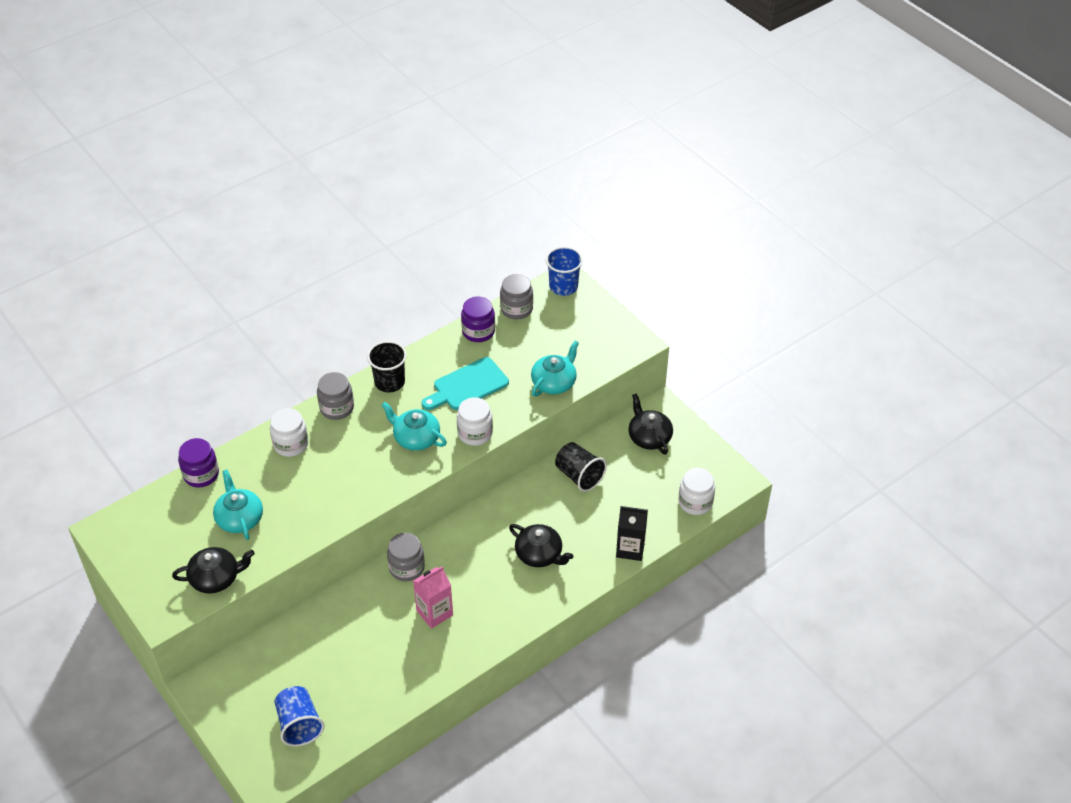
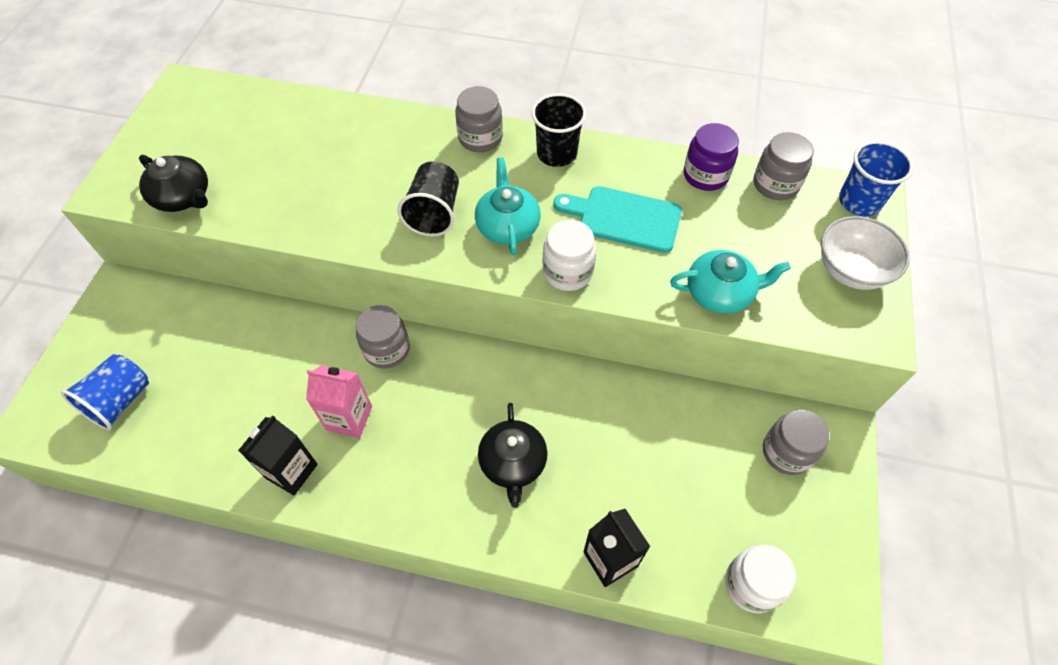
camera: 50 degrees right, 10 degrees up
(201, 474) = (303, 102): purple jar -> none
(239, 518) = (273, 163): turquoise teapot -> none
(291, 444) = (400, 137): white jar -> none
(440, 659) = (291, 471): none -> black carton
(579, 476) = (657, 420): black cup -> black cup (434, 213)
(596, 324) = (850, 270): none -> white bowl
(649, 437) = (786, 452): black teapot -> grey jar

